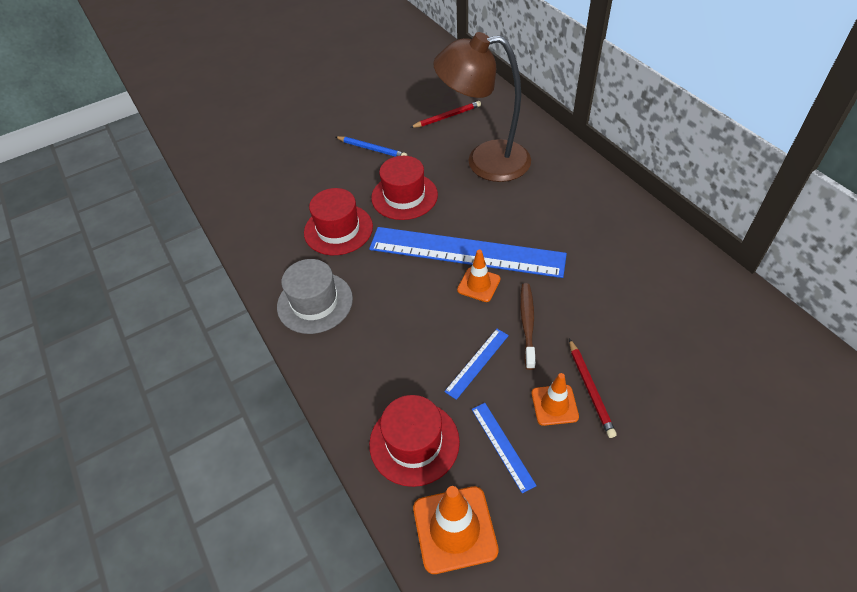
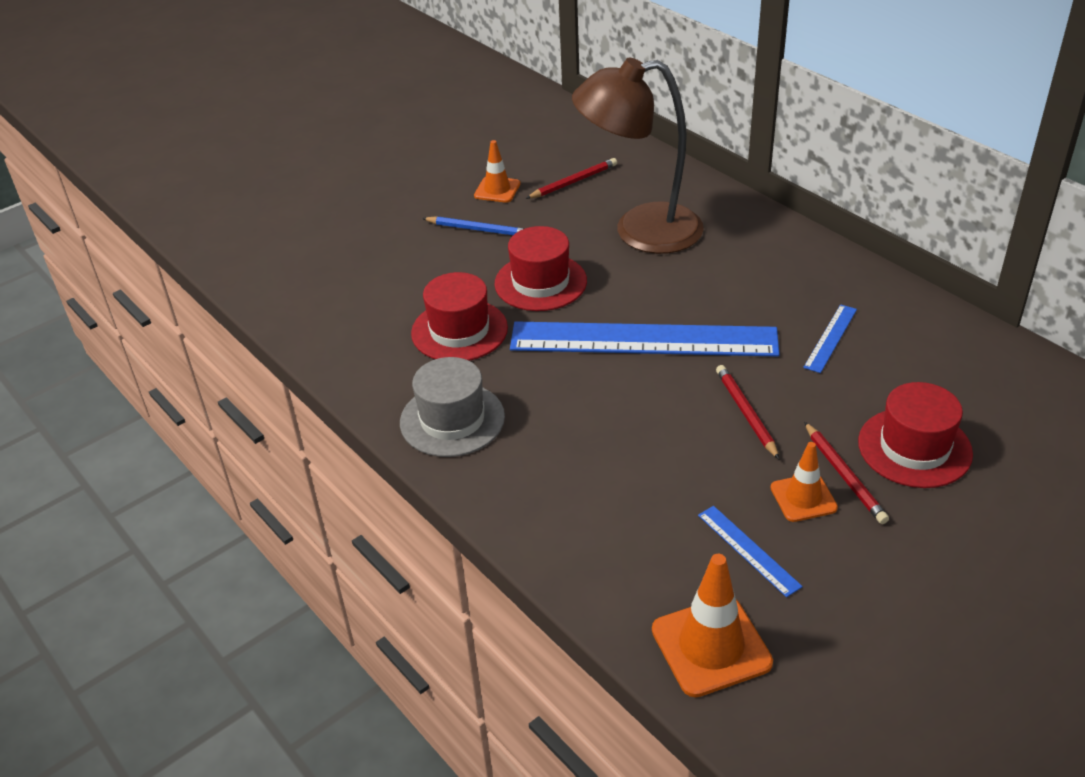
camera: 10 degrees left, 10 degrees down
(414, 442) = (633, 561): red hat -> red hat (914, 448)
(477, 363) = (692, 463): blue ruler -> blue ruler (830, 338)
(478, 284) = (670, 375): orange traffic cone -> orange traffic cone (497, 190)
(527, 324) = (746, 413): brown toothbrush -> red pencil

